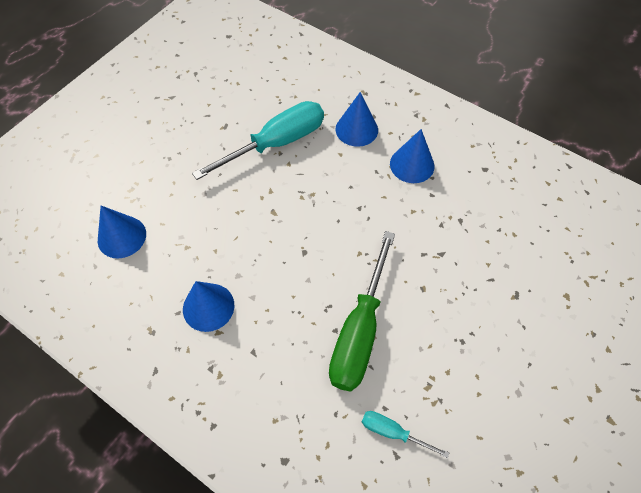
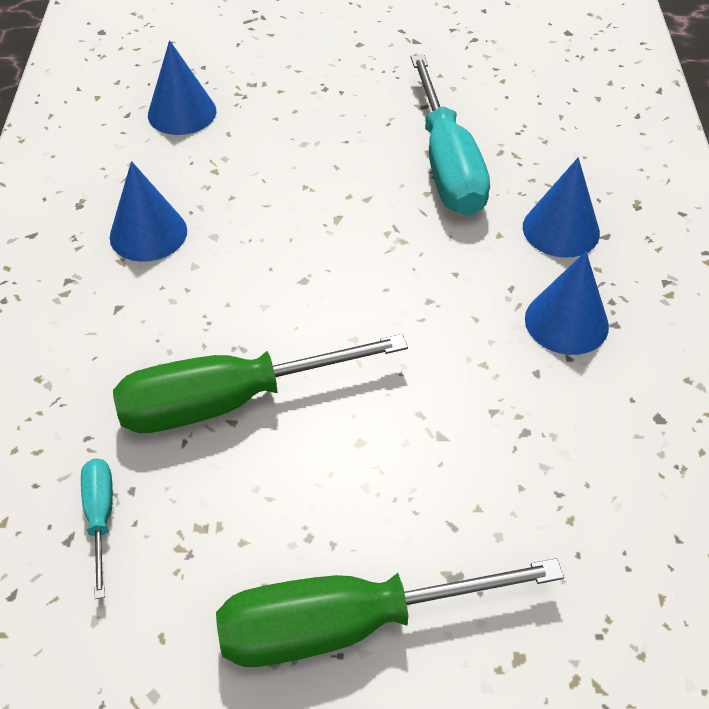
camera: 55 degrees right, 10 degrees down
(276, 143) = (447, 164): turquoise screwdriver -> turquoise screwdriver turned 60 degrees clockwise
(517, 352) = (348, 625): none -> green screwdriver

